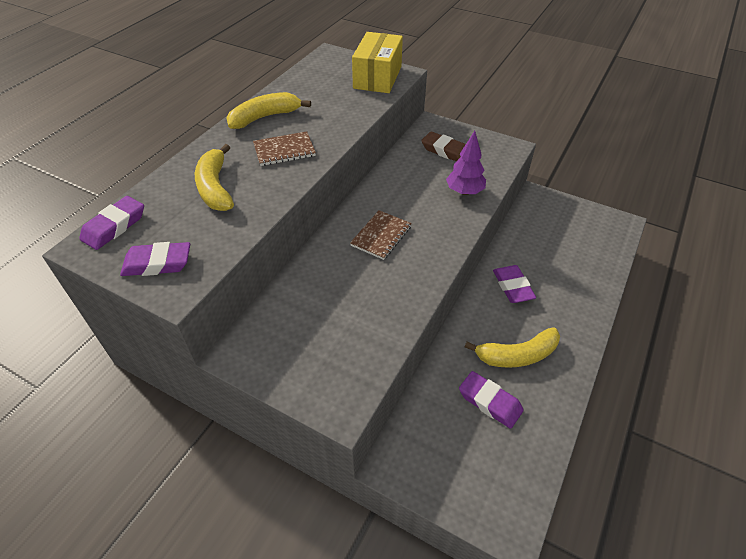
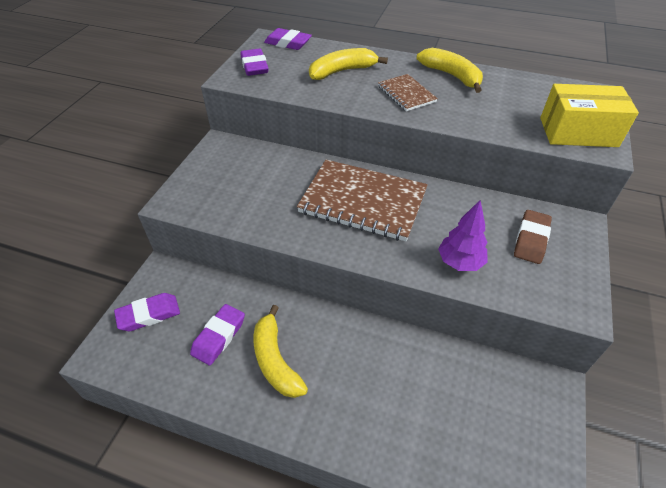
camera: 80 degrees right, 0 degrees up
(381, 236) = (363, 202): brown notebook -> brown notebook, size x1.98
(512, 287) = (372, 356): purple eraser -> purple eraser (149, 315)

